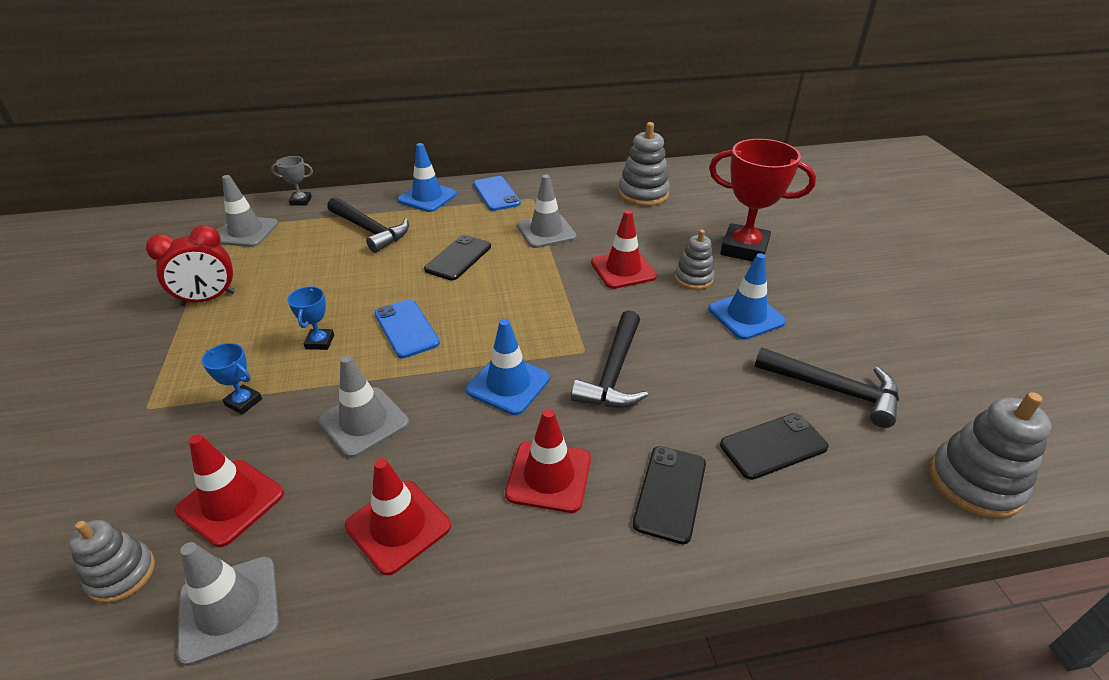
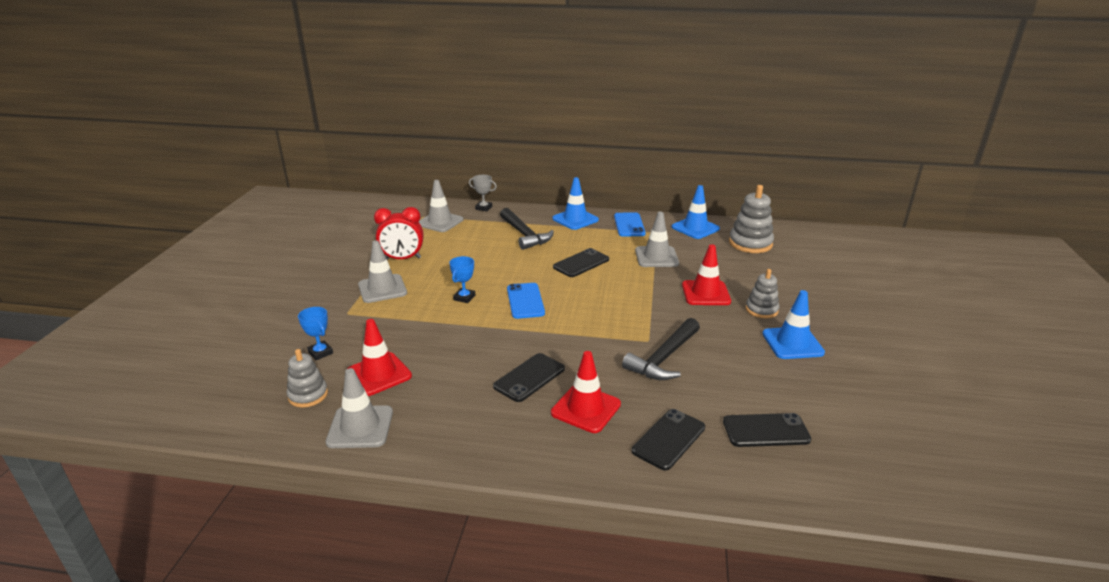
camera: 20 degrees right, 10 degrees down
(243, 402) = (404, 322): blue trophy -> blue trophy (320, 352)
(364, 422) = (475, 350): grey traffic cone -> grey traffic cone (382, 289)
(398, 526) = (474, 411): red traffic cone -> none
(456, 447) = (529, 377): none -> black phone
(508, 384) = (582, 349): blue traffic cone -> blue traffic cone (695, 228)
(744, 249) = (818, 297): red trophy -> none
(834, 390) = (840, 407): black hammer -> none
(974, 483) = (927, 494): grey stacking toy -> none

